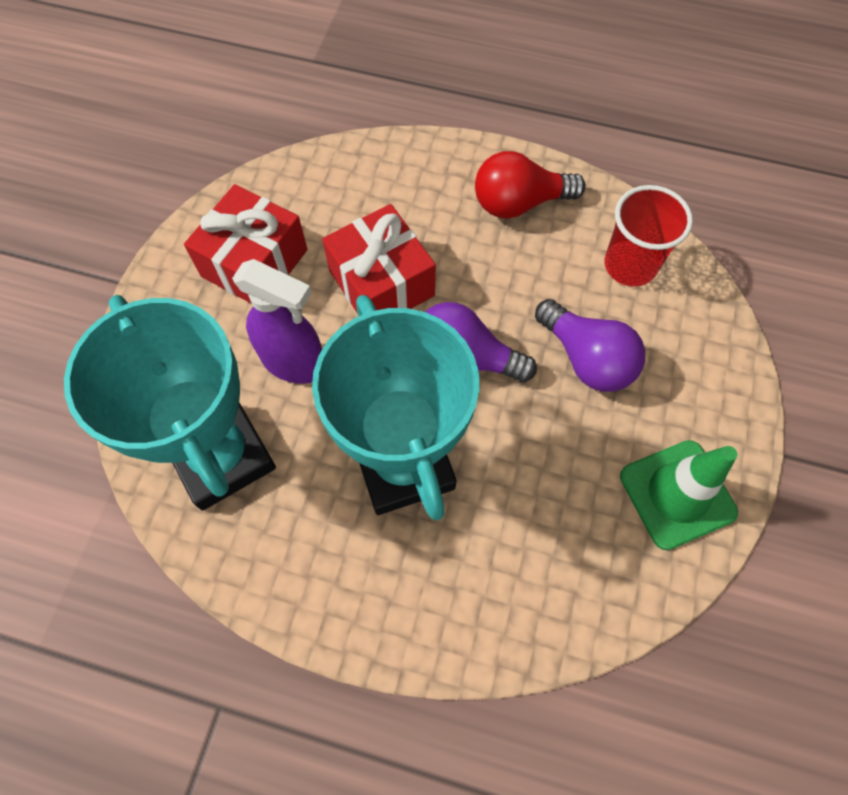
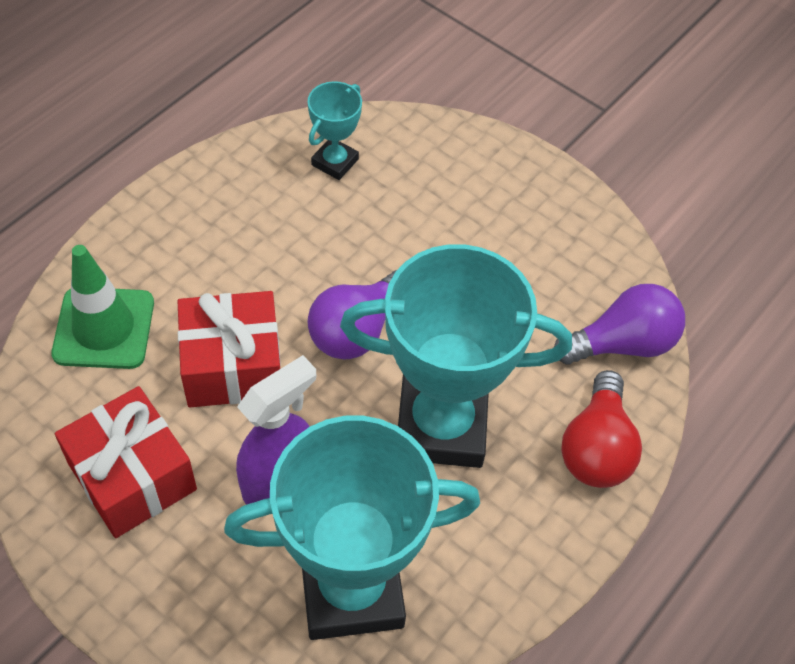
camera: 70 degrees left, 10 degrees down
(519, 203) = (213, 212): red light bulb -> red light bulb (596, 447)
(586, 358) = (409, 237): purple light bulb -> purple light bulb (622, 344)
(630, 265) = (335, 162): red cup -> turquoise trophy
(677, 494) = (564, 234): green traffic cone -> green traffic cone (104, 328)

